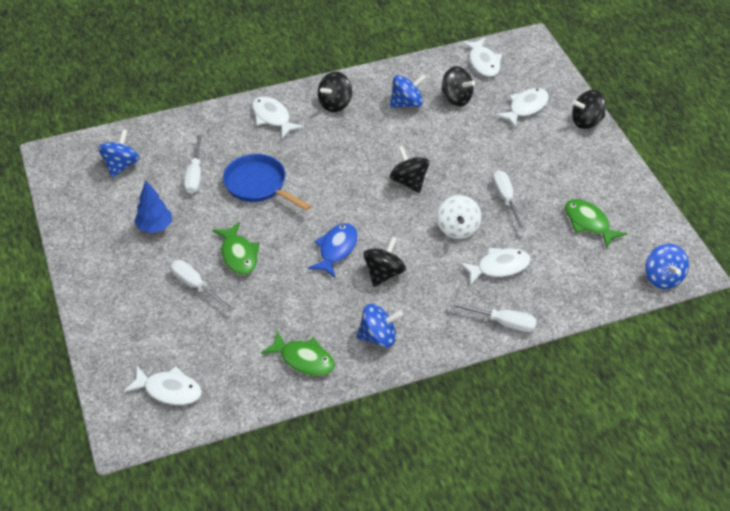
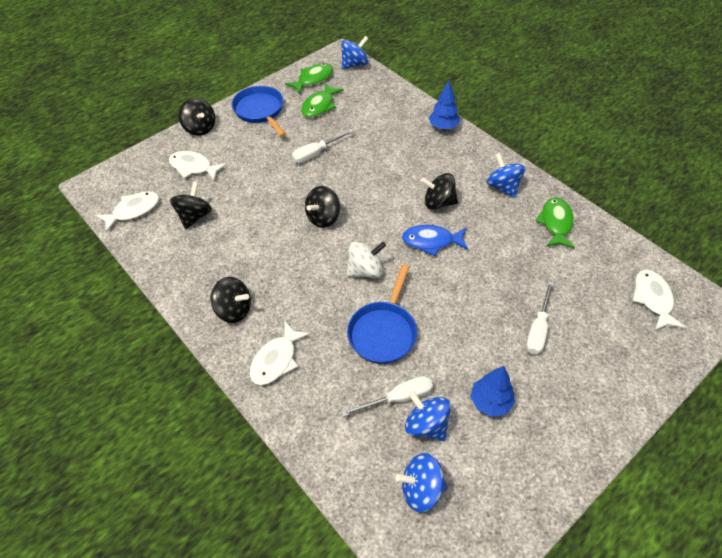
camera: 110 degrees left, 5 degrees up
(238, 255) = (481, 311): green fish -> green fish (313, 79)
(407, 103) = (214, 251): blue spinning top -> blue spinning top (426, 425)
(457, 229) = (364, 172): white spinning top -> white spinning top (365, 270)
(499, 267) = (391, 140): white fish -> none
(502, 322) = (443, 127): white screwdriver -> blue tree
(599, 172) = (260, 111): none -> blue pan

